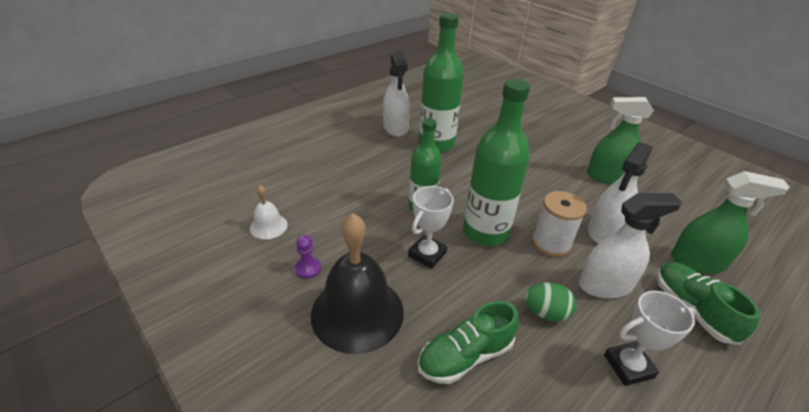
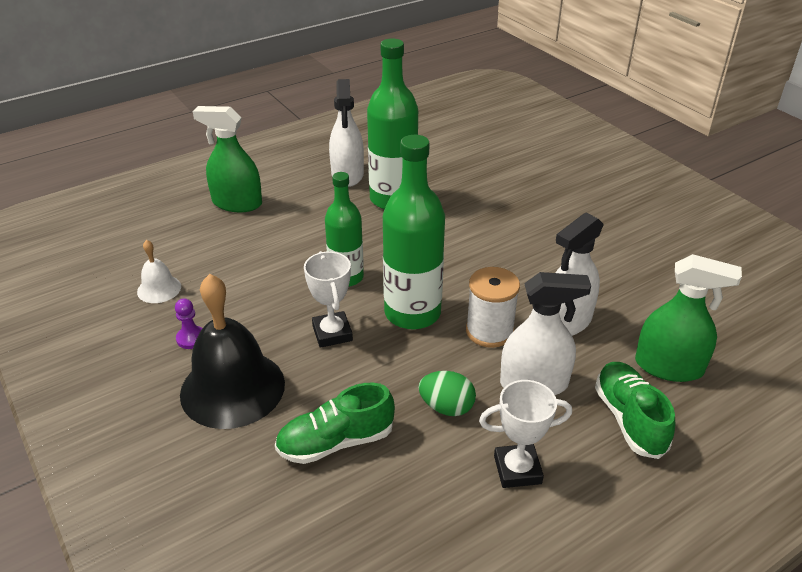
camera: 10 degrees right, 0 degrees up
(427, 254) = (332, 333): white trophy -> white trophy turned 60 degrees counterclockwise
(607, 177) = (606, 254): green spray bottle -> green spray bottle (237, 203)

